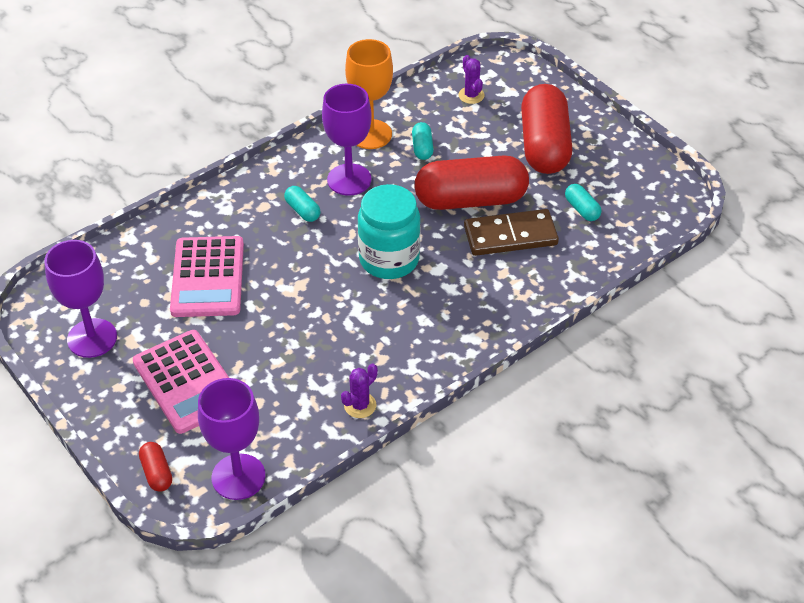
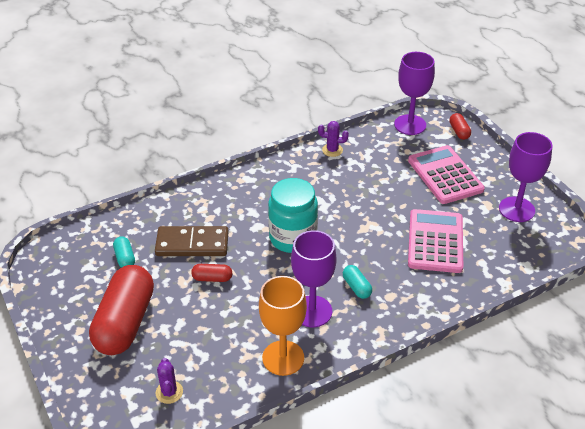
camera: 170 degrees left, 5 degrees down
(360, 405) = (332, 150): purple cactus -> purple cactus turned 45 degrees clockwise
(422, 148) = (237, 335): turquoise capsule -> none
(470, 200) = (212, 278): red capsule -> red capsule, size x0.42

